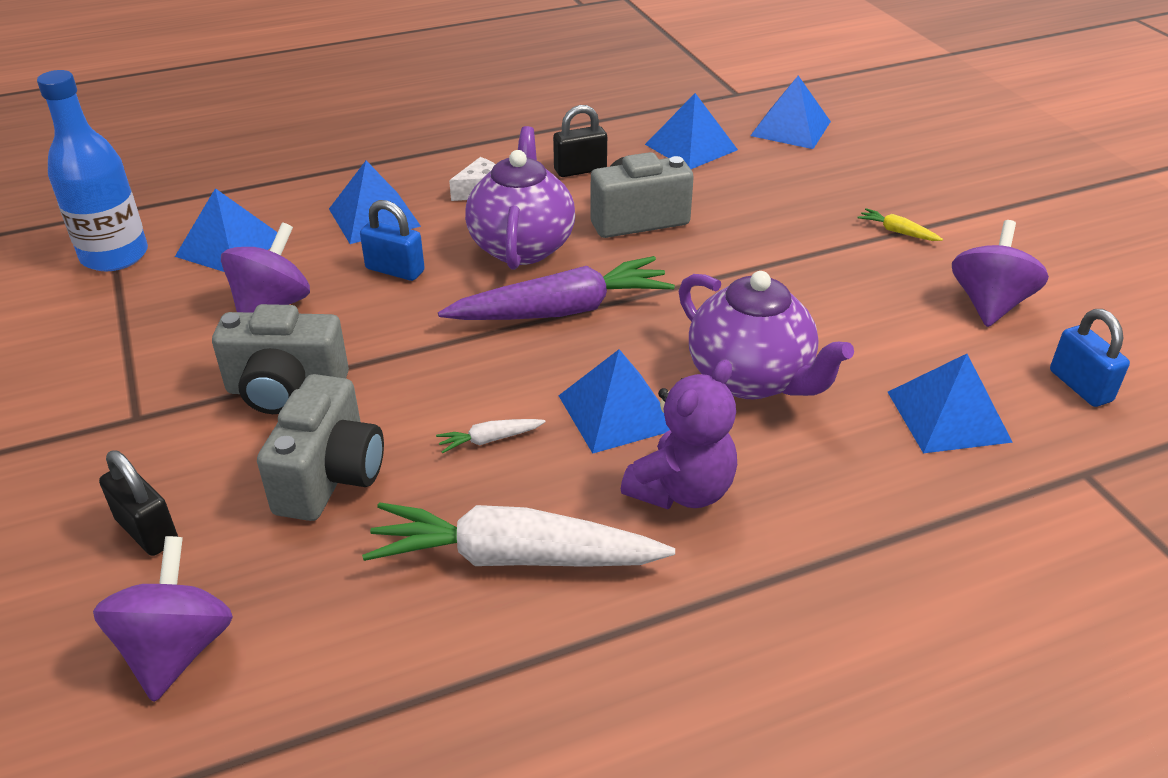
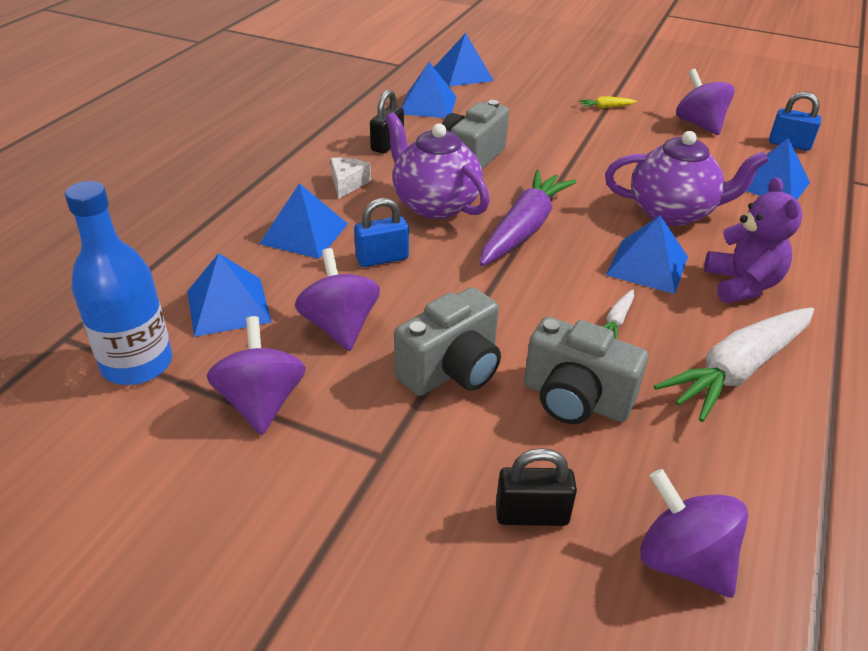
camera: 45 degrees left, 0 degrees up
(134, 329) = (261, 402): none -> purple spinning top
(330, 477) = (575, 399): grey camera -> grey camera turned 150 degrees clockwise

